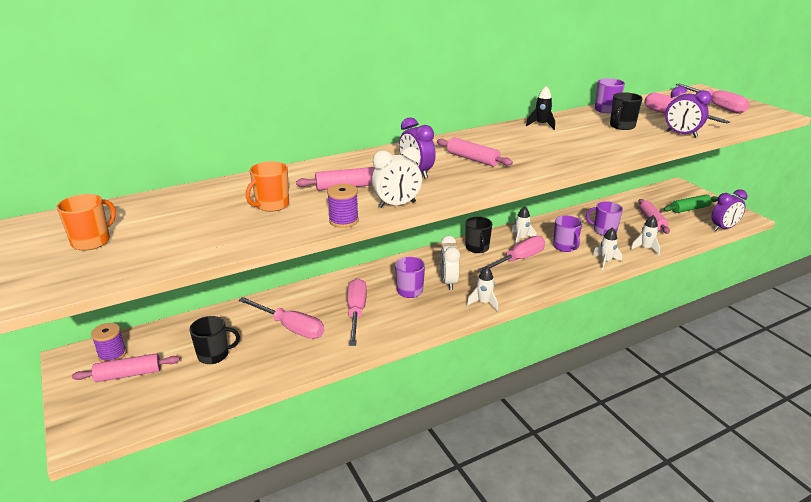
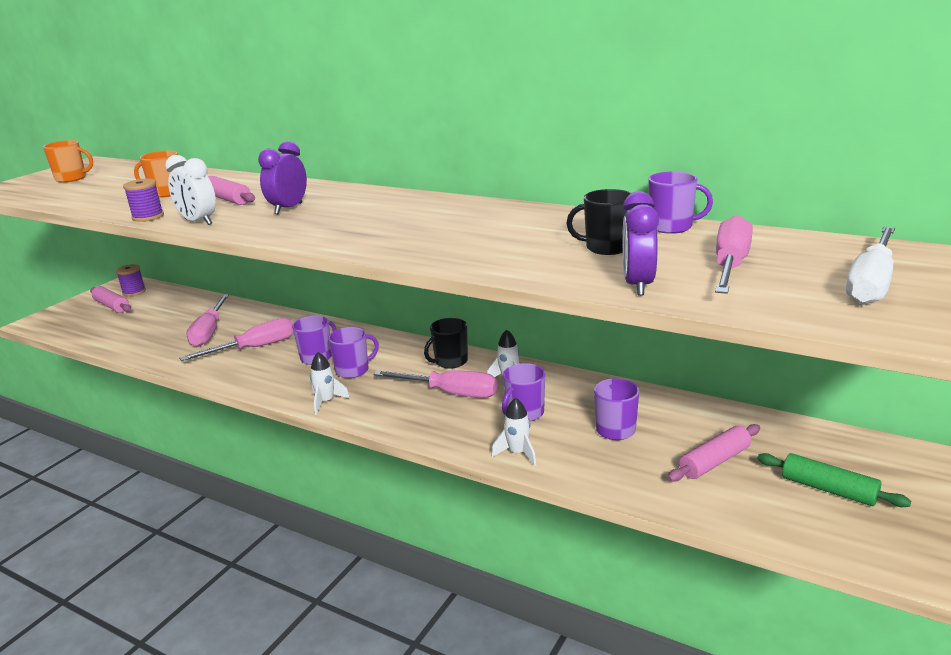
camera: 60 degrees right, 5 degrees down
(214, 355) = (151, 321): black mug -> none
(448, 282) = (353, 370): white clock -> purple mug
(472, 159) = (356, 216): pink rolling pin -> none
(541, 125) = (529, 214): black rocket -> none
(645, 248) = (603, 477): white rocket -> none
(716, 106) = (871, 283): pink screwdriver -> white screwdriver
(723, 228) = (802, 543): purple clock -> none

